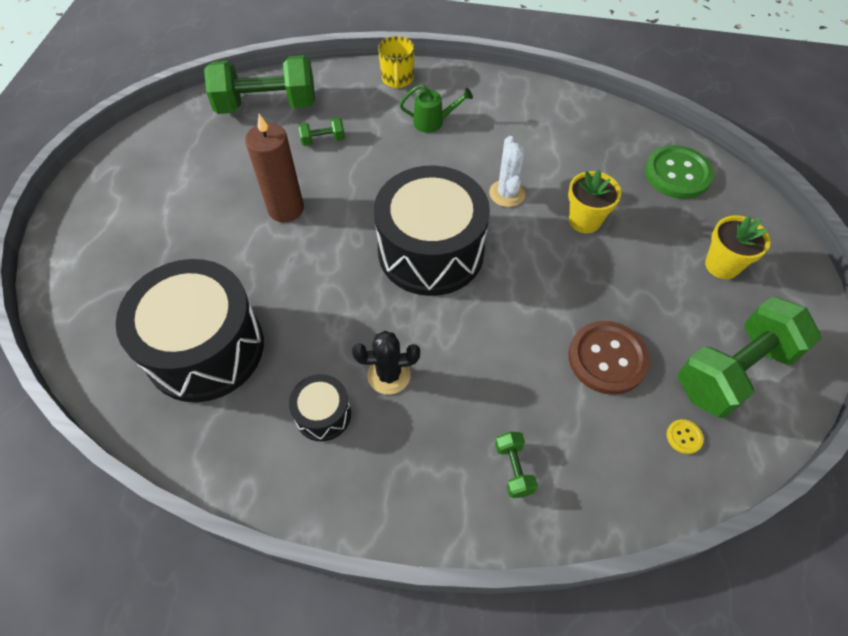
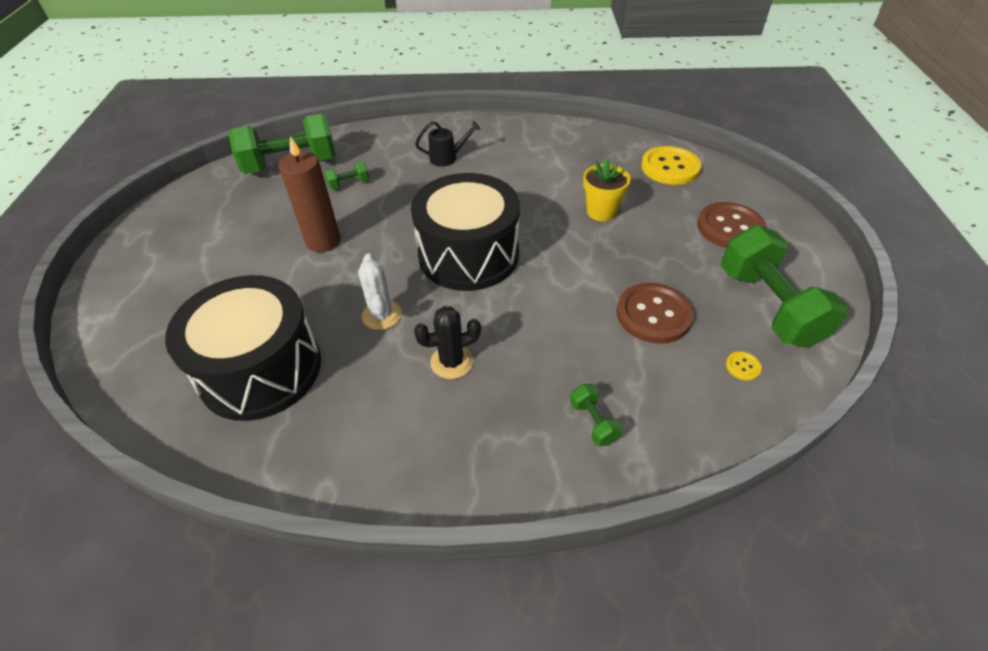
camera: 10 degrees left, 10 degrees down
(323, 414) = (393, 407): black drum -> none
(397, 79) = (408, 131): yellow mug -> none
(433, 122) = (447, 158): green watering can -> black watering can
(507, 193) = (527, 201): white cactus -> white cactus (381, 315)
(677, 174) = (670, 167): green button -> yellow button
(722, 265) = (730, 228): yellow flower pot -> brown button
(734, 371) = (768, 306): green dumbbell -> green dumbbell turned 60 degrees counterclockwise

